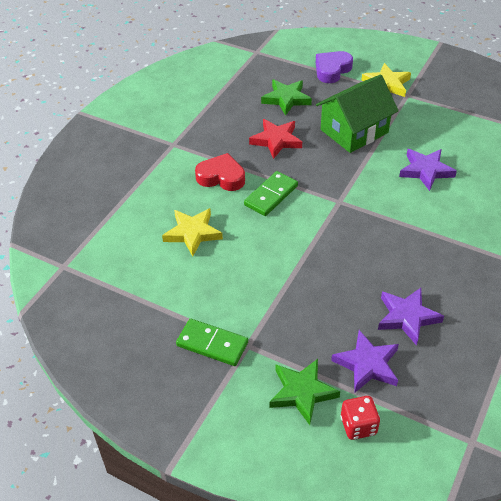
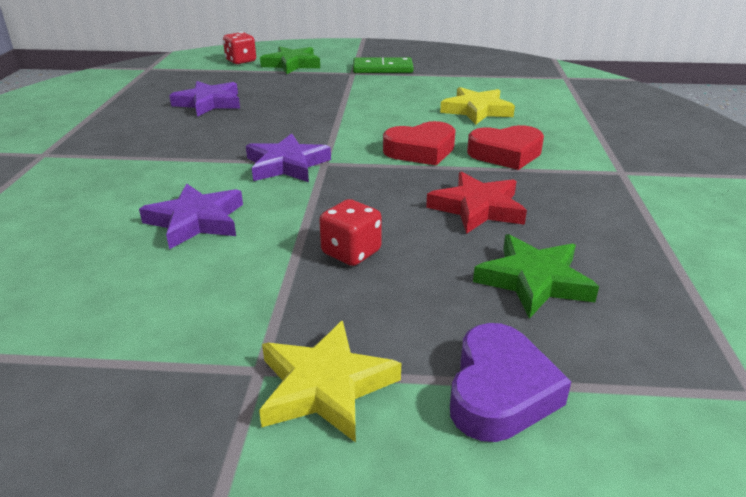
camera: 155 degrees right, 15 degrees down
(271, 195) = (421, 151): green domino -> red heart
(354, 131) = (351, 252): green house -> red dice
(367, 364) = (242, 79): purple star -> purple star (286, 165)

